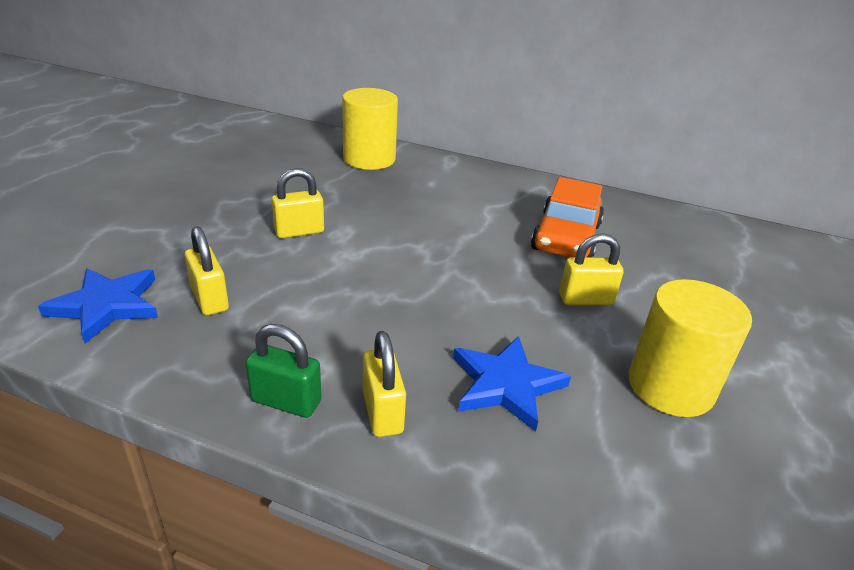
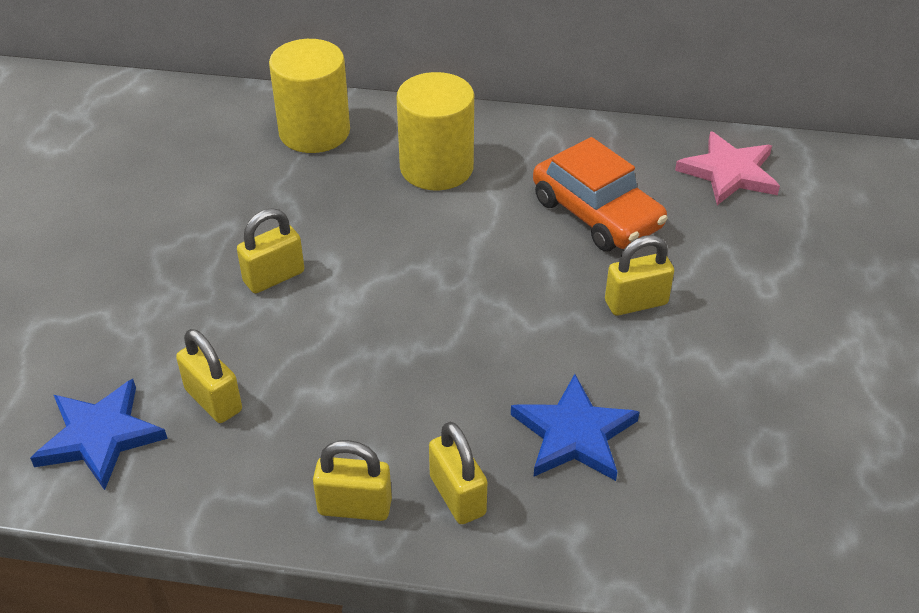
camera: 10 degrees left, 10 degrees up
(286, 401) = (355, 507): green padlock -> yellow padlock
(566, 237) = (596, 213): orange car -> orange car turned 45 degrees counterclockwise
(670, 386) = (741, 396): yellow cylinder -> yellow cylinder (436, 168)
(680, 231) = (729, 173): none -> pink star

